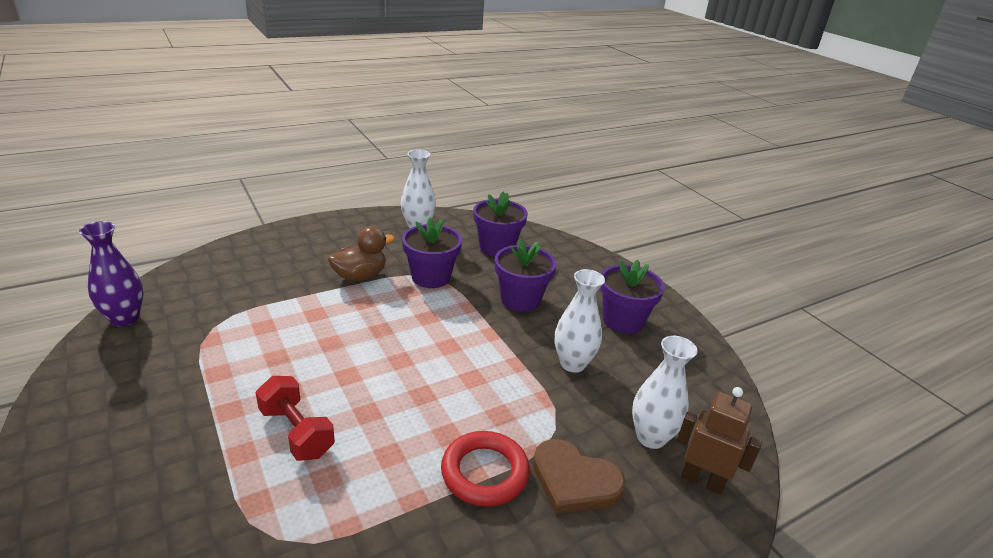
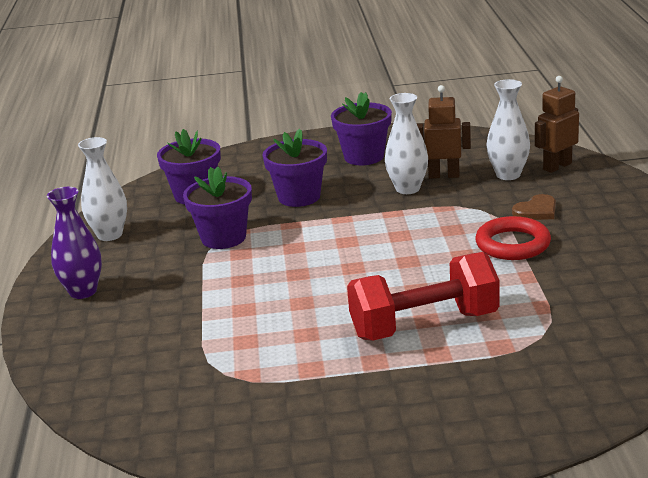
camera: 60 degrees left, 5 degrees down
(125, 318) = (163, 437): purple vase -> purple vase (83, 291)
(296, 432) = (424, 325): red dumbbell -> red dumbbell, size x1.57
(360, 276) = (189, 278): brown duck -> none
(574, 480) = (536, 211): brown heart -> brown heart, size x0.65
(617, 384) = (444, 175): none -> brown robot

